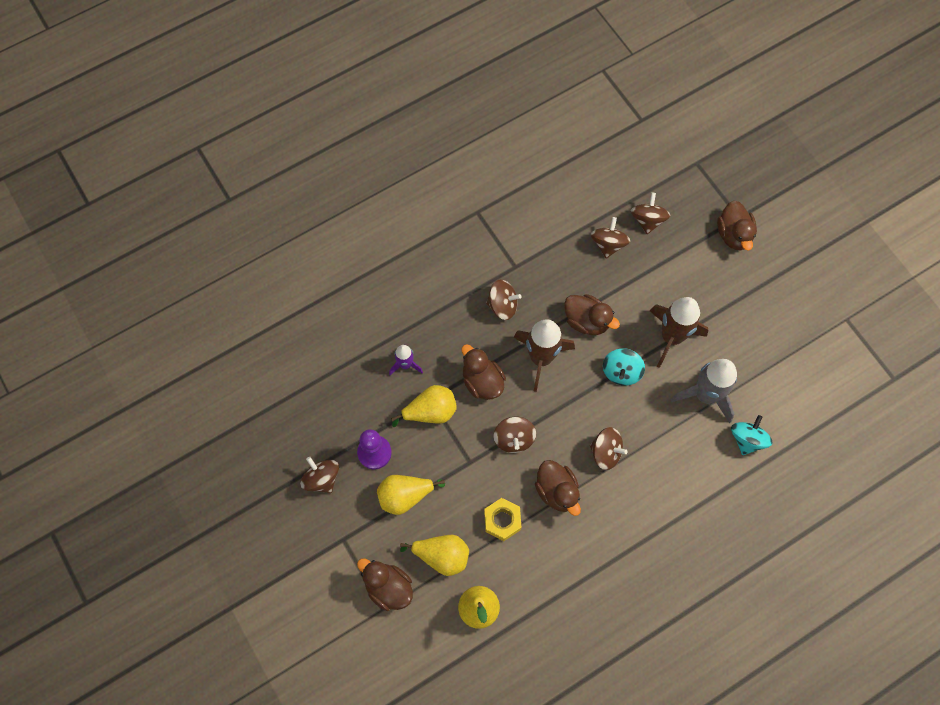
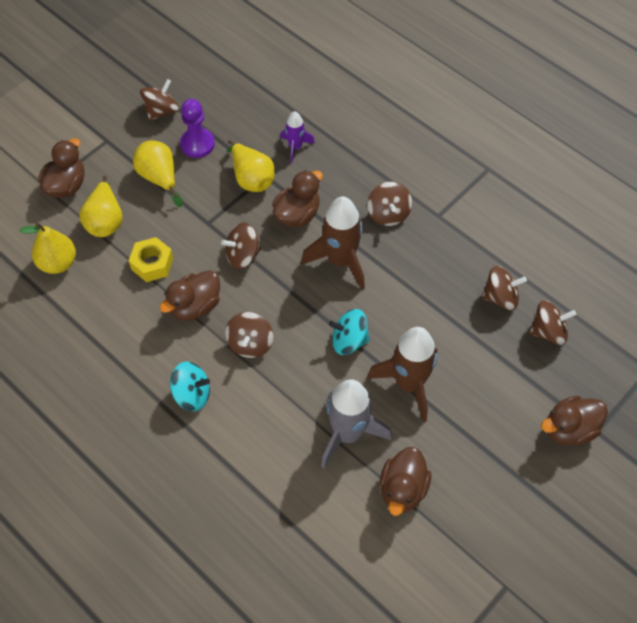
camera: 75 degrees right, 10 degrees down
(587, 321) = (398, 295): brown duck -> brown duck (402, 489)
(747, 439) = (306, 490): turquoise spinning top -> turquoise spinning top (192, 394)

